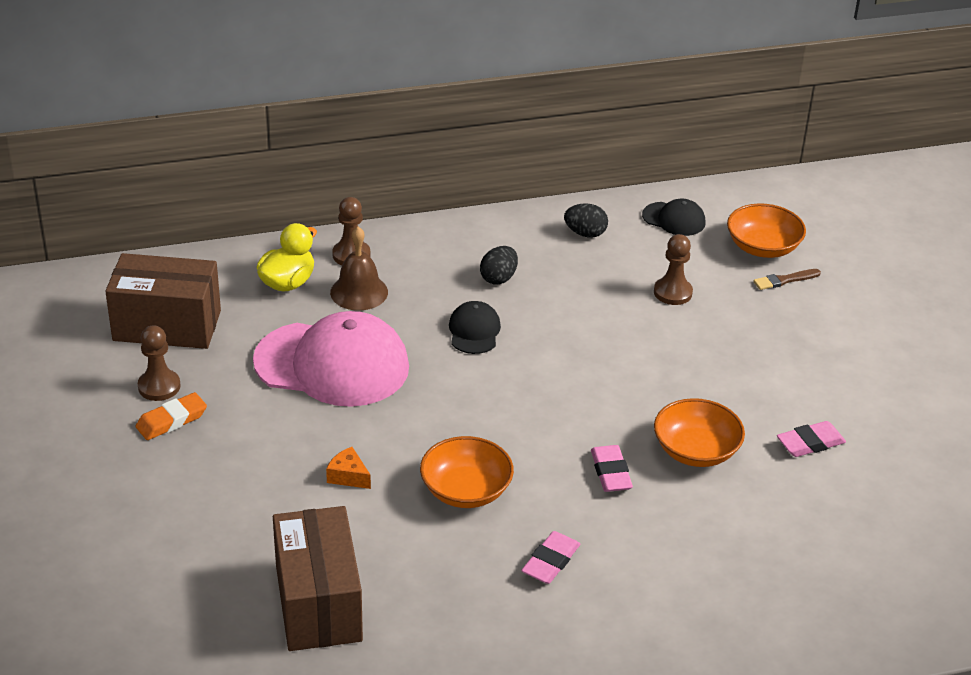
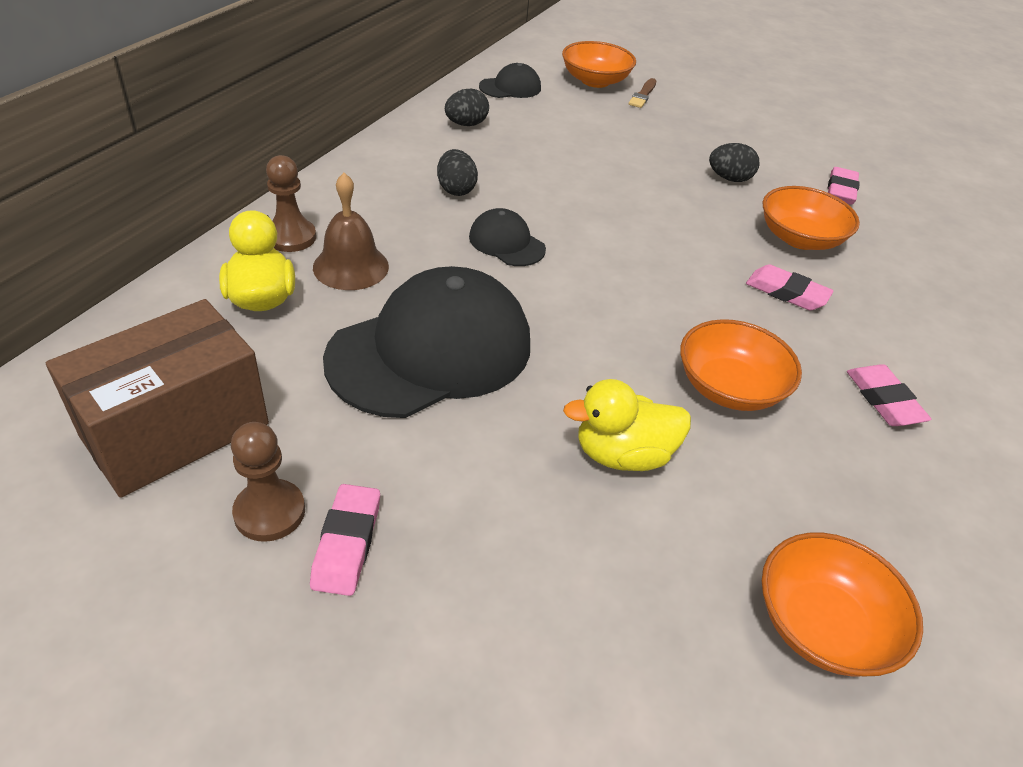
camera: 50 degrees left, 5 degrees up
(171, 421) = (347, 543): orange eraser -> pink eraser
(318, 603) = (822, 625): brown box -> orange bowl
(332, 364) = (431, 351): pink cap -> black cap
(348, 476) = (622, 454): orange cheese -> yellow duck
(672, 292) = (594, 136): brown pawn -> none
(726, 382) = (729, 179): none -> black egg

